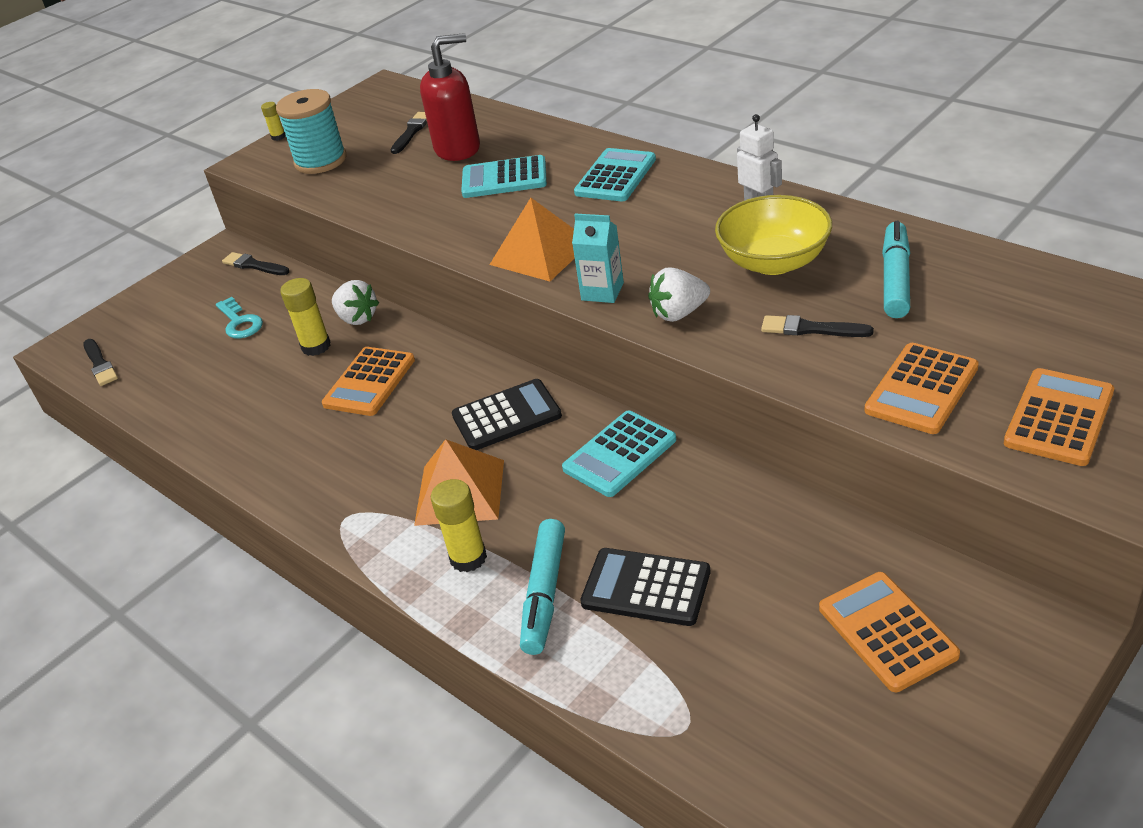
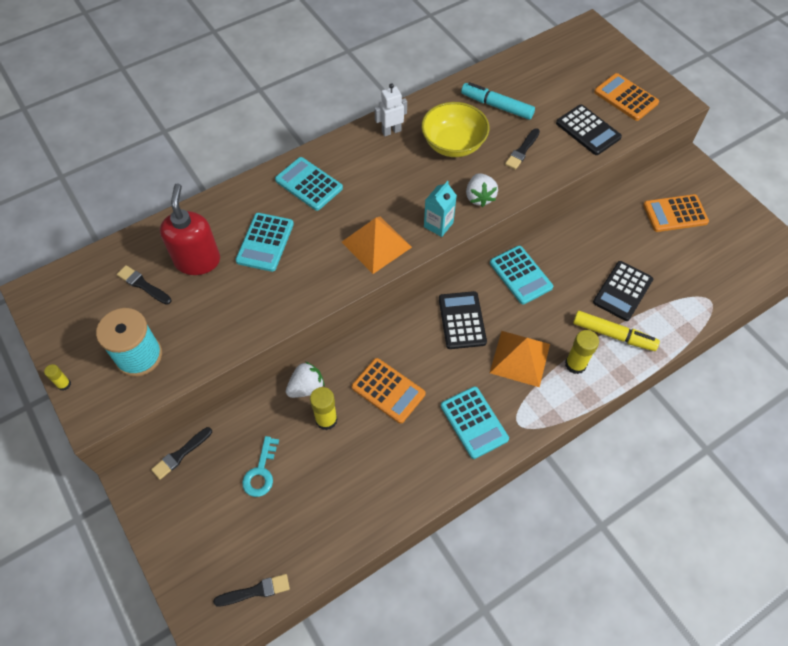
camera: 80 degrees left, 20 degrees up
(240, 322) = (261, 472): turquoise key -> turquoise key turned 120 degrees clockwise
(338, 472) = (474, 422): none -> turquoise calculator
(545, 593) = (613, 334): turquoise marker -> yellow marker
(921, 389) = (588, 130): orange calculator -> black calculator

